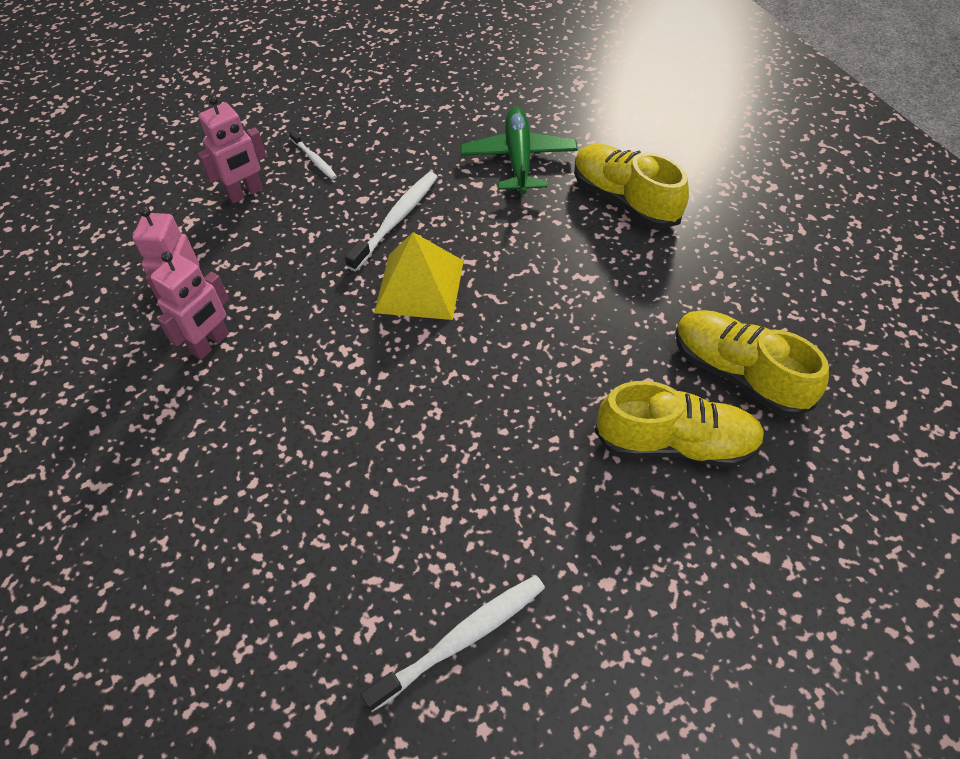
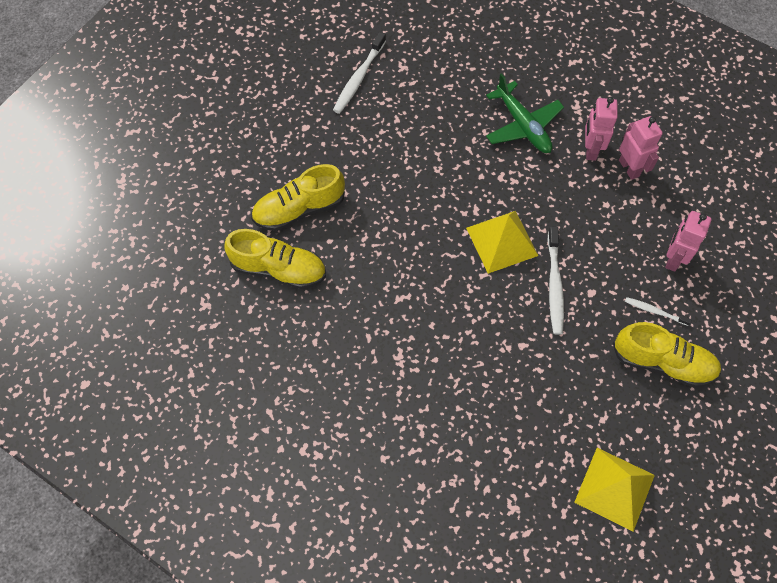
camera: 150 degrees right, 10 degrees up
(477, 64) = (614, 488): none -> yellow pyramid
(518, 158) = (508, 386): green plane -> green plane (523, 125)
(624, 200) = (408, 380): yellow shoe -> yellow shoe (662, 362)

